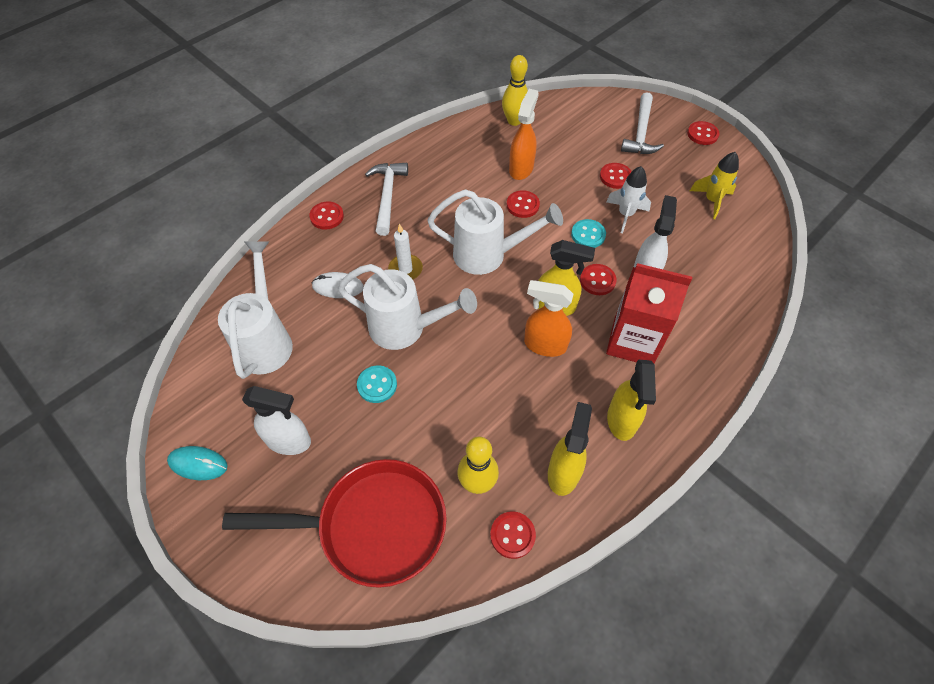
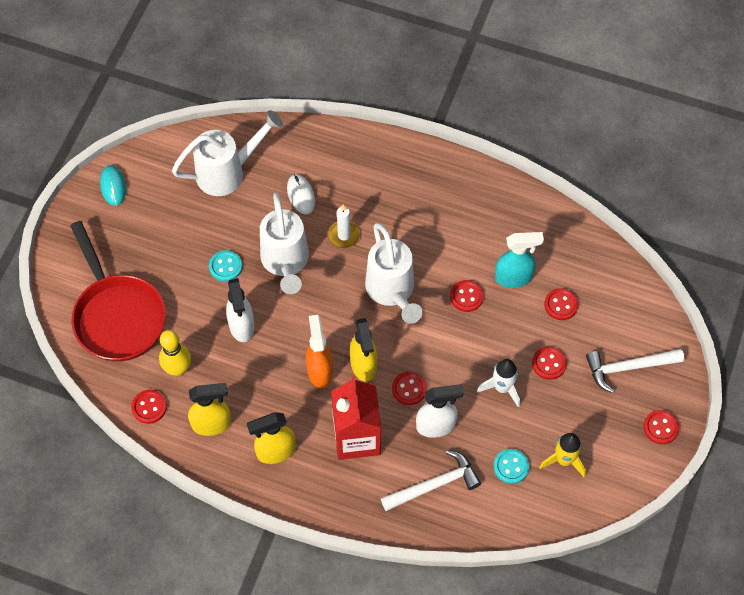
camera: 65 degrees right, 5 degrees up
(289, 441) = (154, 232): white spray bottle -> white spray bottle (241, 326)
(327, 216) = (369, 149): red button -> red button (561, 305)
(387, 196) = (418, 183): white hammer -> white hammer (435, 485)
(514, 121) = (577, 246): yellow bowling pin -> none
(521, 168) = (514, 277): orange spray bottle -> turquoise spray bottle
(588, 235) = (459, 364): turquoise button -> turquoise button (511, 467)

